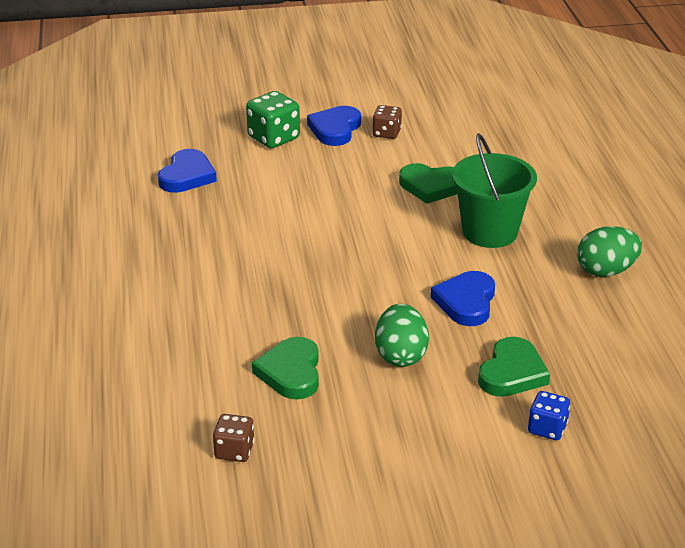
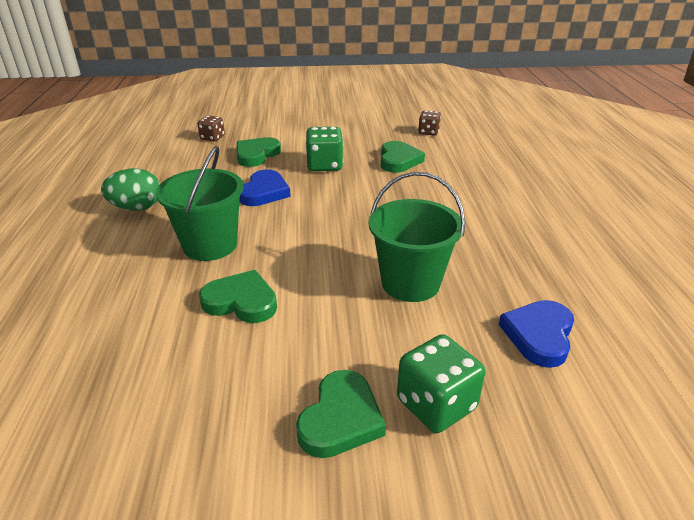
camera: 175 degrees left, 0 degrees up
(285, 207) = (410, 283): none -> green bucket
(335, 129) = (340, 419): blue heart -> green heart
(386, 133) = (263, 403): brown dice -> brown dice (212, 138)
(400, 355) = (324, 165): green egg -> green dice
(547, 428) = (252, 133): blue dice -> none

